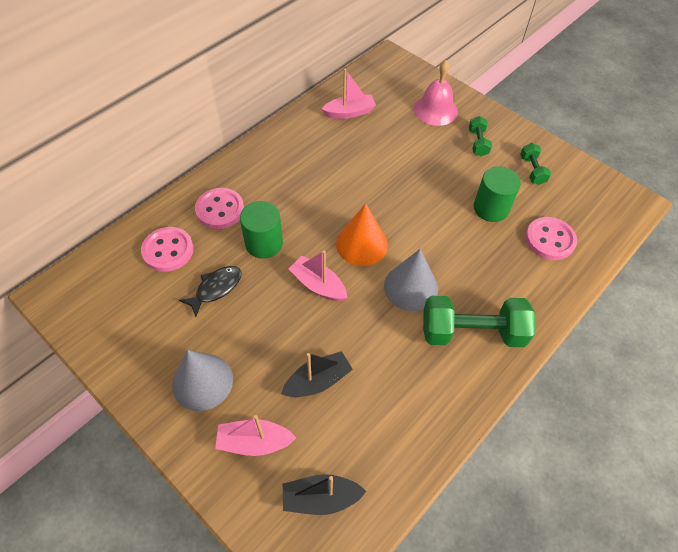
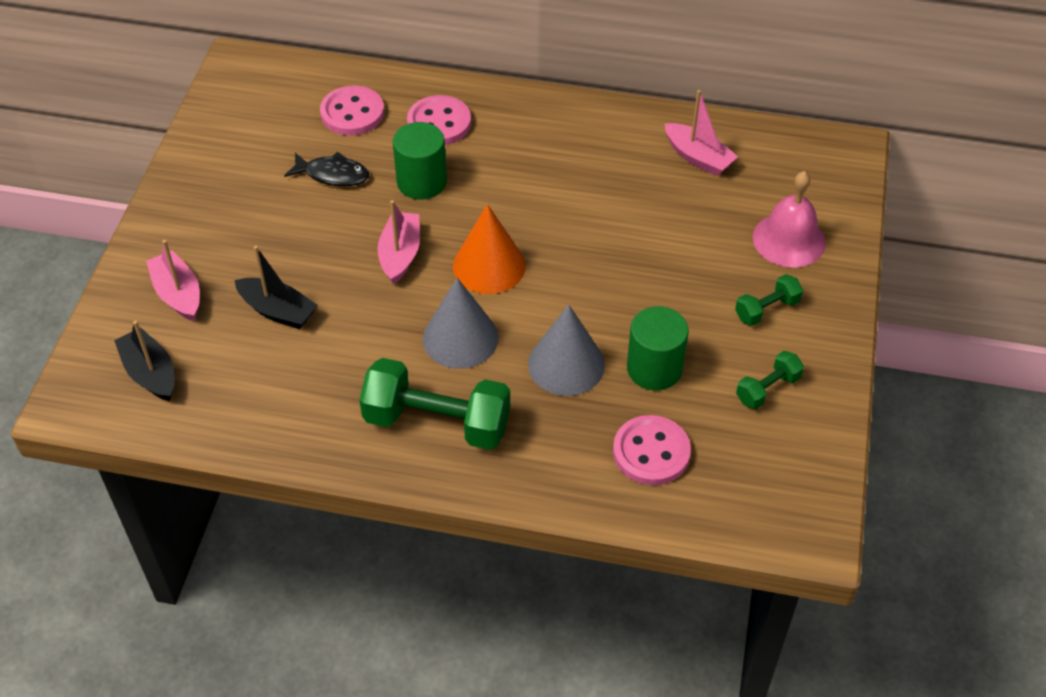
camera: 60 degrees right, 5 degrees down
(202, 381) = (218, 222): grey cone -> grey cone (566, 364)
(472, 332) = (437, 422): green dumbbell -> green dumbbell turned 45 degrees counterclockwise

